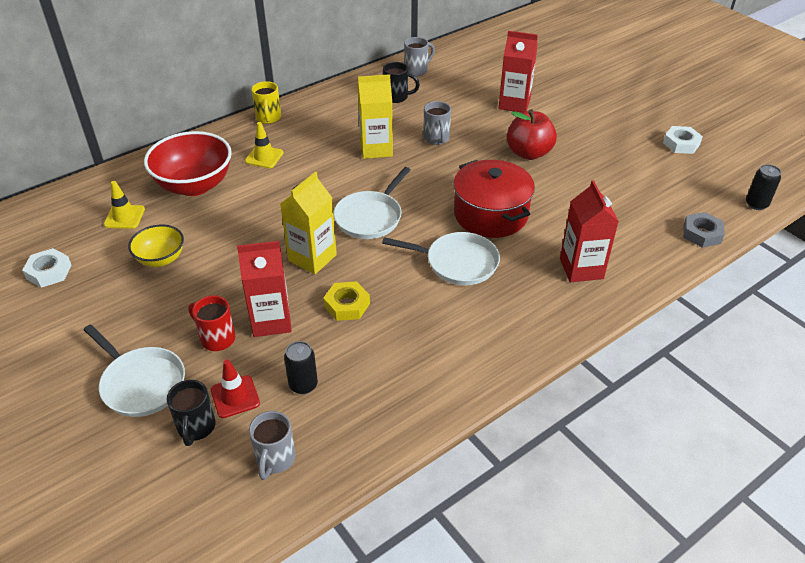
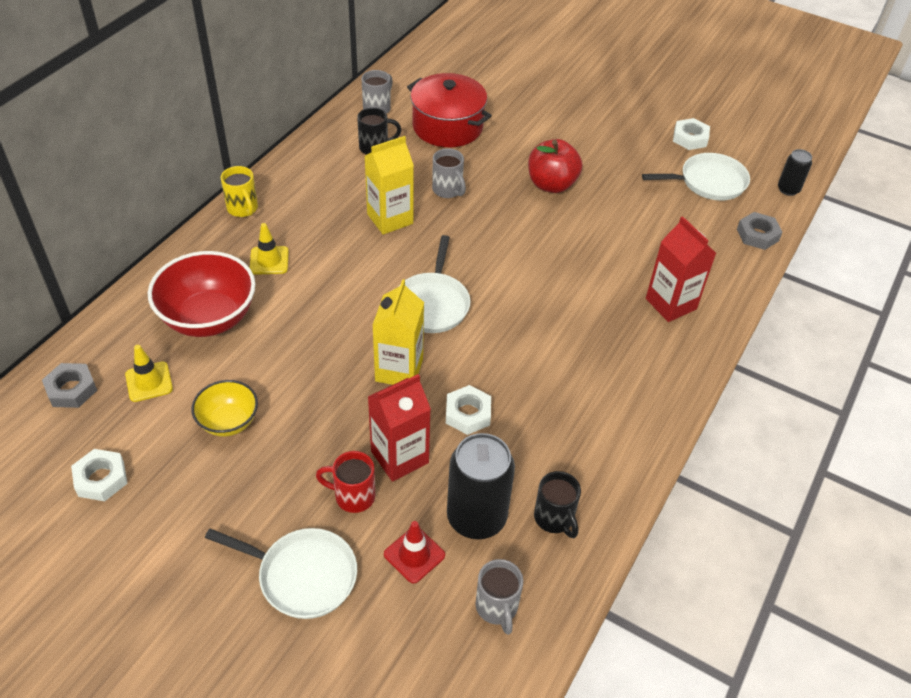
camera: 25 degrees left, 5 degrees up
(70, 208) = (71, 389): none -> grey nut
(196, 427) = (395, 603): black mug -> black mug (554, 518)
(303, 385) = (476, 517): black can -> black can, size x1.89
(347, 305) = (468, 413): yellow nut -> white nut
(457, 263) = (551, 332): white pan -> white pan (708, 182)
(490, 214) = (553, 267): red pot -> red pot (447, 126)
(514, 104) = (505, 128): red carton -> none

